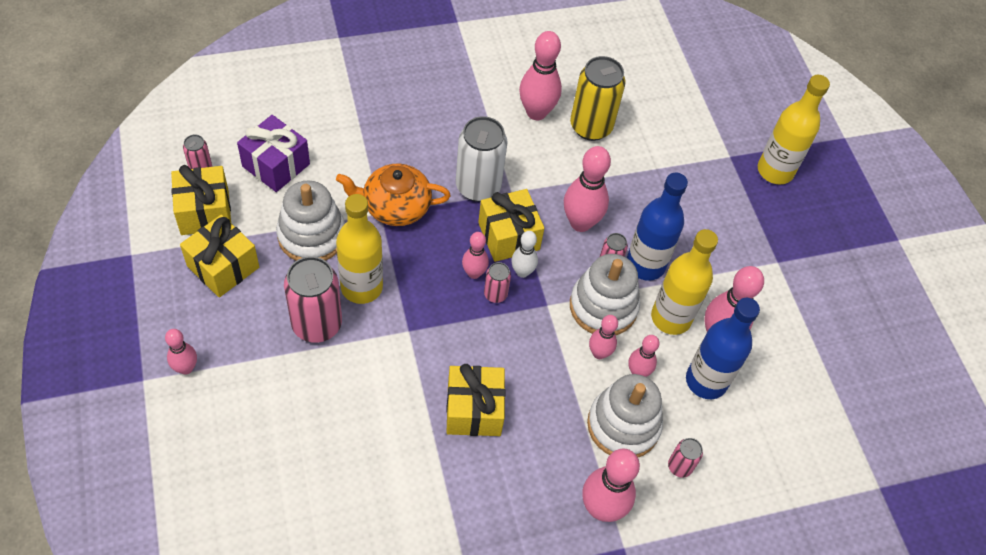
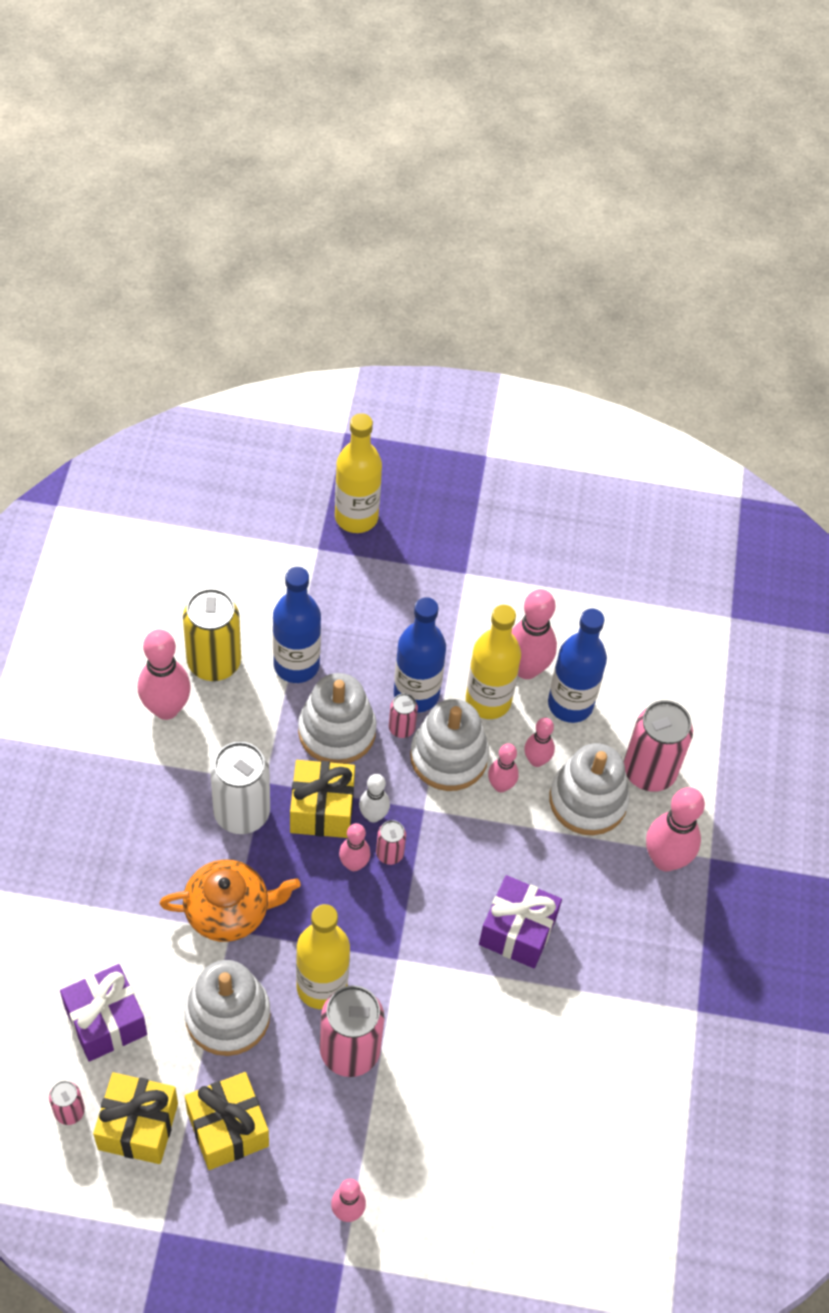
camera: 65 degrees left, 0 degrees up
(395, 207) = (229, 911): orange teapot -> orange teapot turned 120 degrees counterclockwise
(474, 410) = (517, 931): yellow gift -> purple gift
(580, 223) = (337, 731): pink bowling pin -> white stacking toy
(621, 177) = (296, 665): none -> blue bottle
(679, 466) = (649, 771): pink can -> pink can, size x2.03

